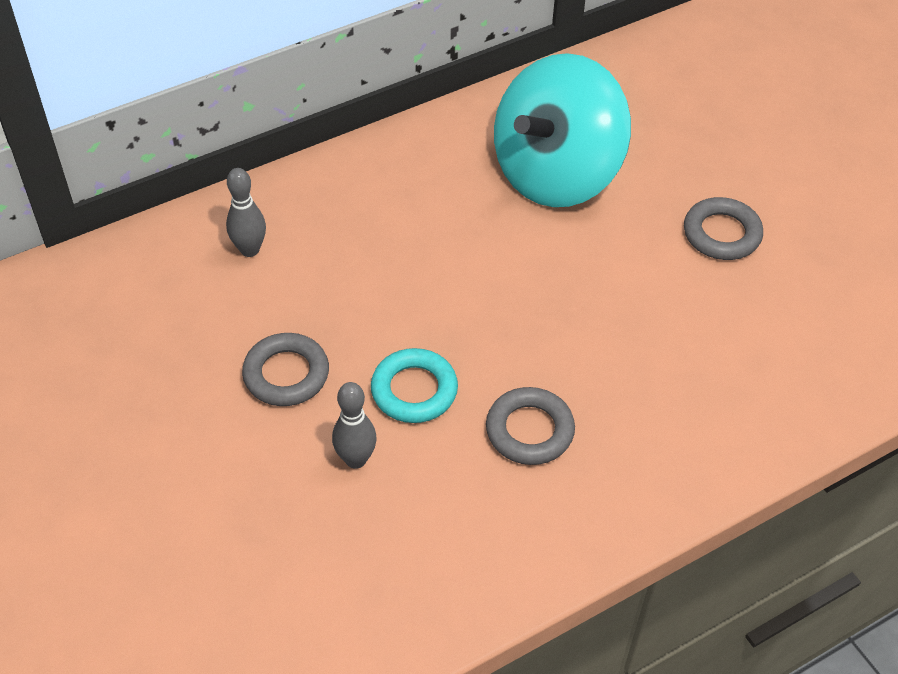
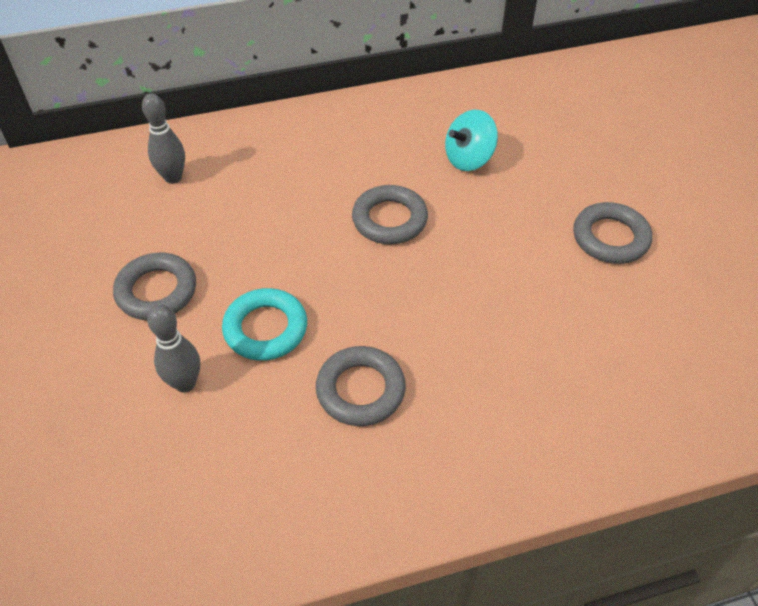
camera: 15 degrees right, 0 degrees up
(497, 254) = (389, 219): none -> grey ring
(556, 174) = (469, 159): turquoise spinning top -> turquoise spinning top, size x0.44

